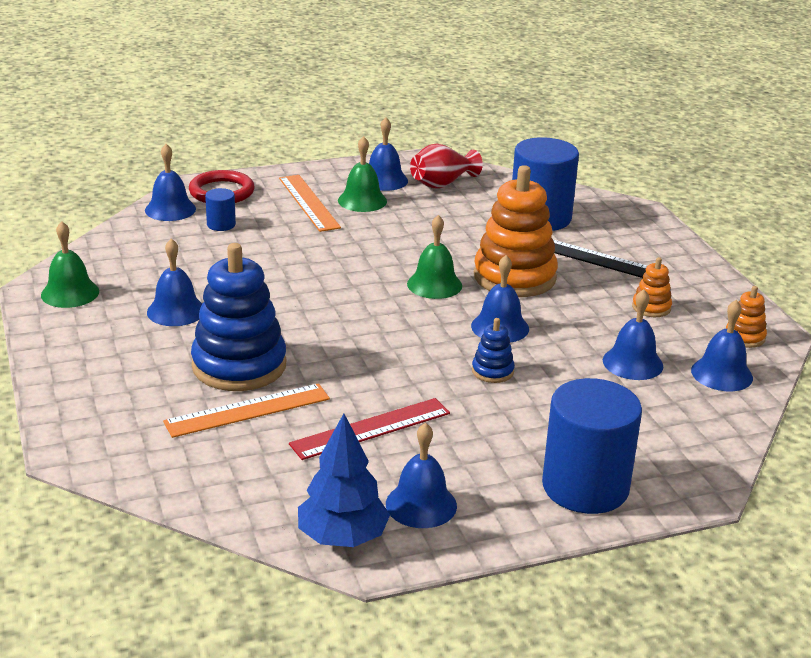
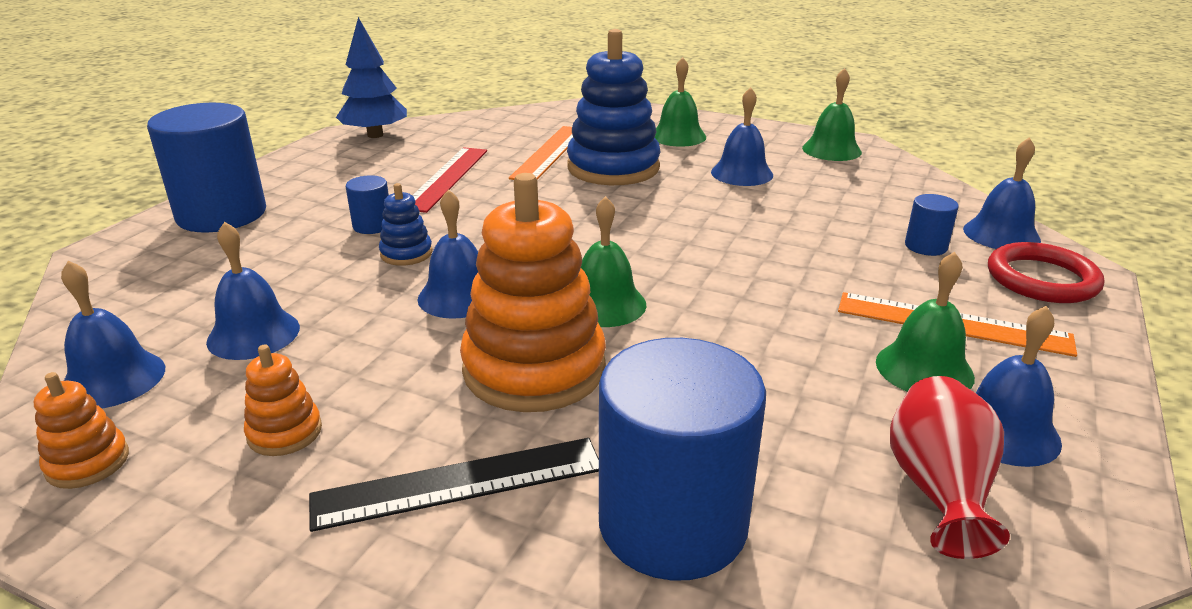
camera: 135 degrees right, 0 degrees up
(120, 368) = (678, 136): none -> green bell
(421, 504) = (345, 162): blue bell -> none
(486, 408) = (372, 226): none -> blue cylinder

